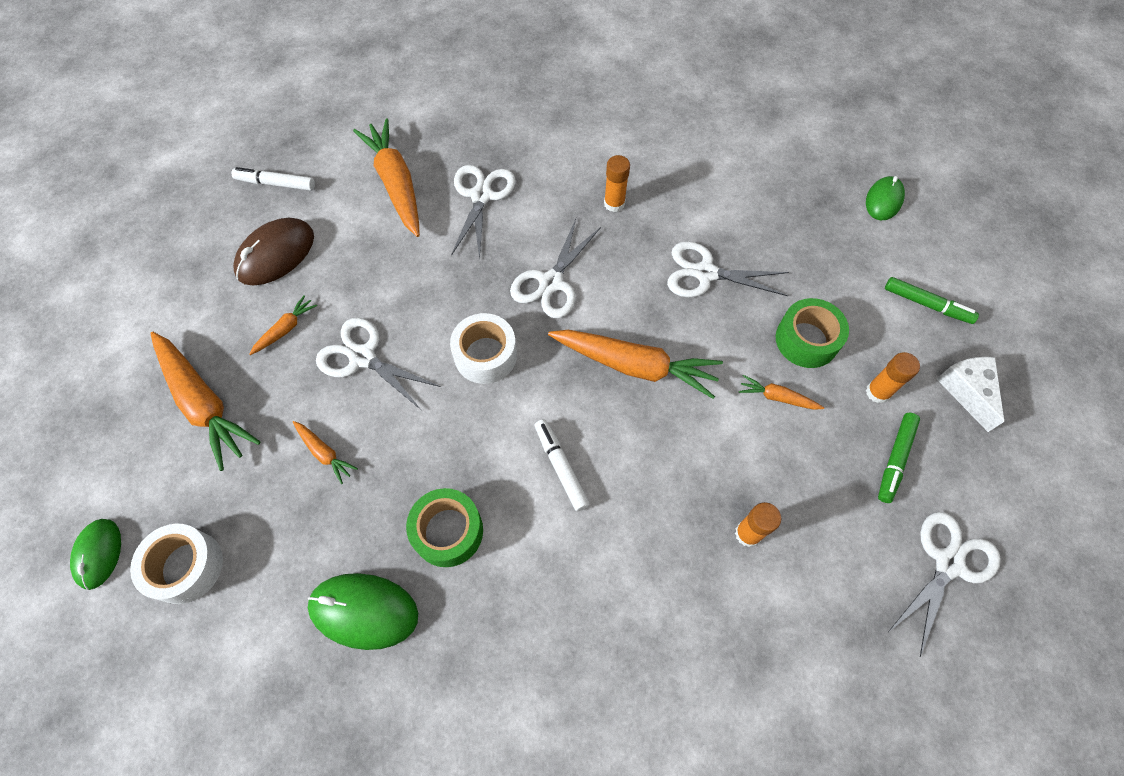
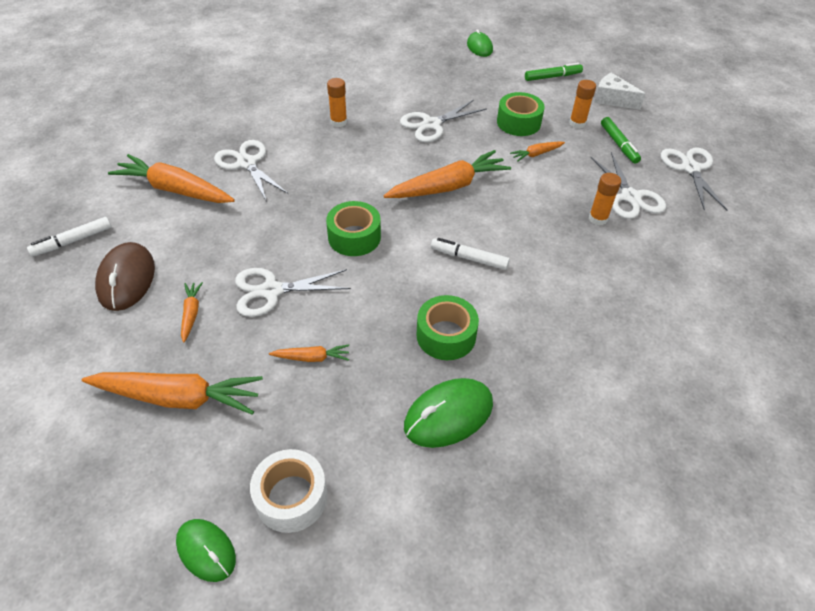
camera: 45 degrees left, 15 degrees down
(485, 355) = (354, 237): white tape -> green tape
(551, 282) = (349, 179): white scissors -> white scissors (630, 197)

